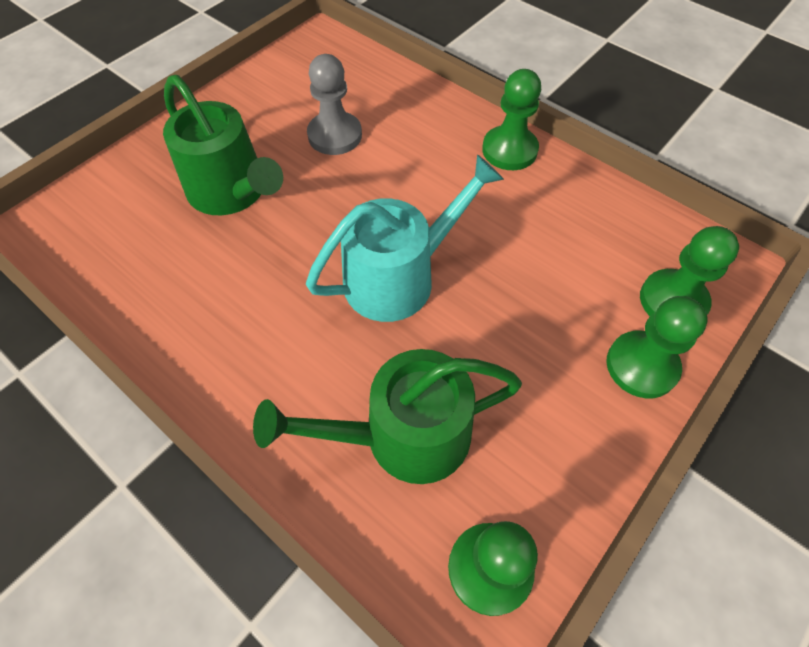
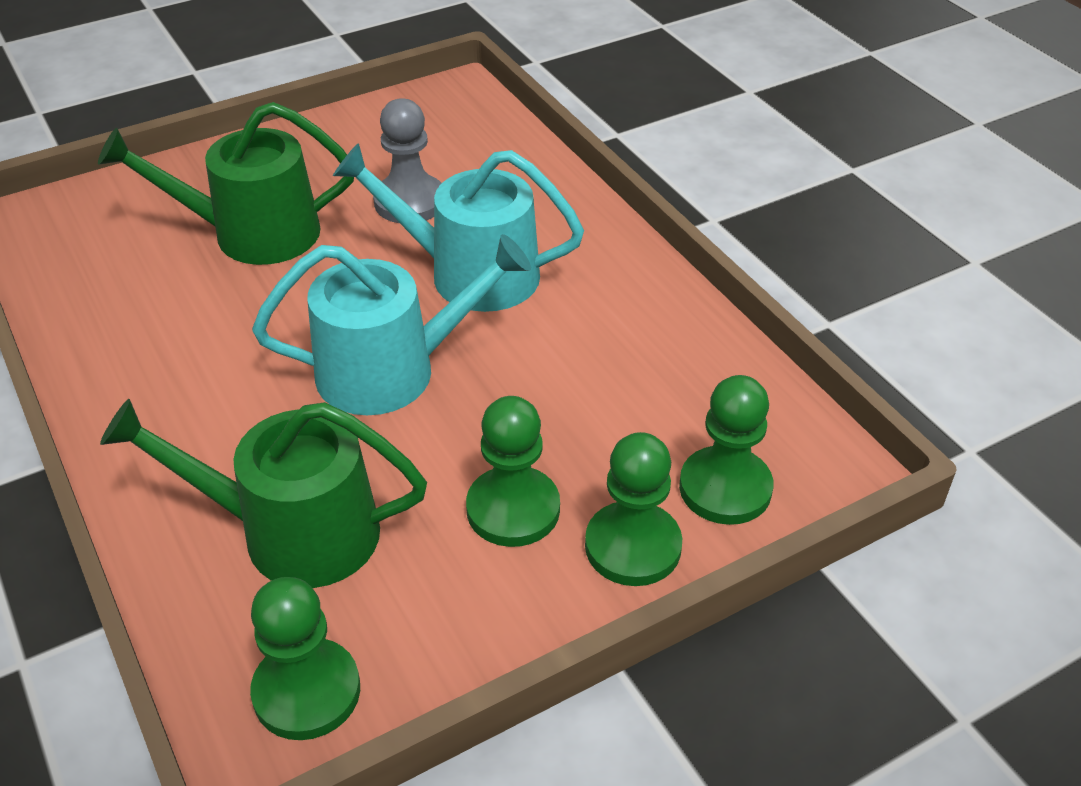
camera: 20 degrees right, 15 degrees down
(232, 191) = (253, 233): green watering can -> green watering can turned 105 degrees clockwise
(411, 182) = (471, 274): none -> turquoise watering can
(509, 150) = (620, 267): green pawn -> green pawn (513, 509)

